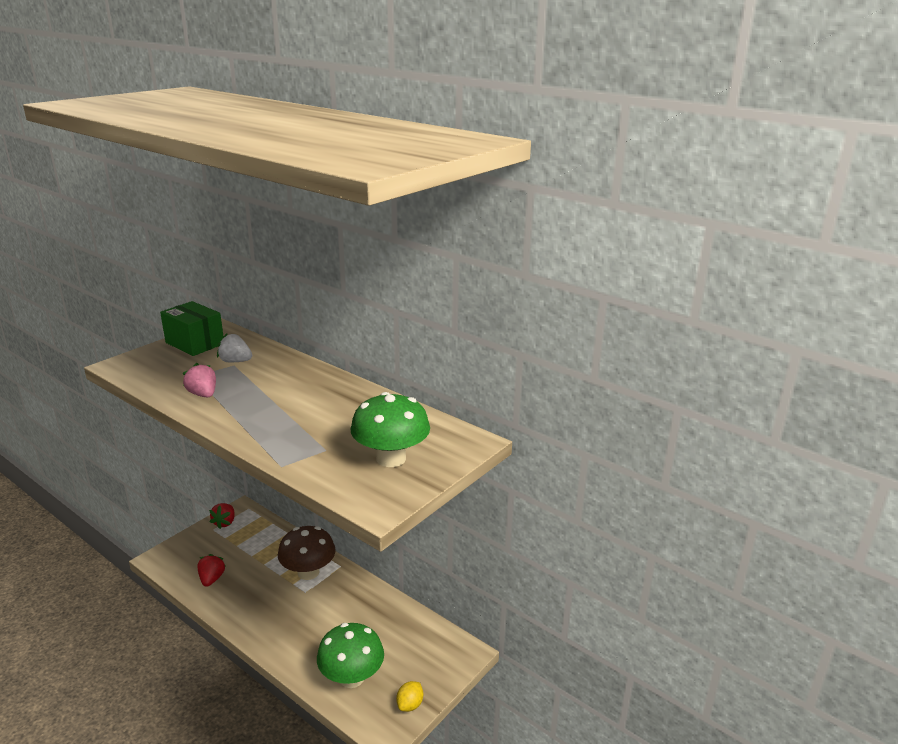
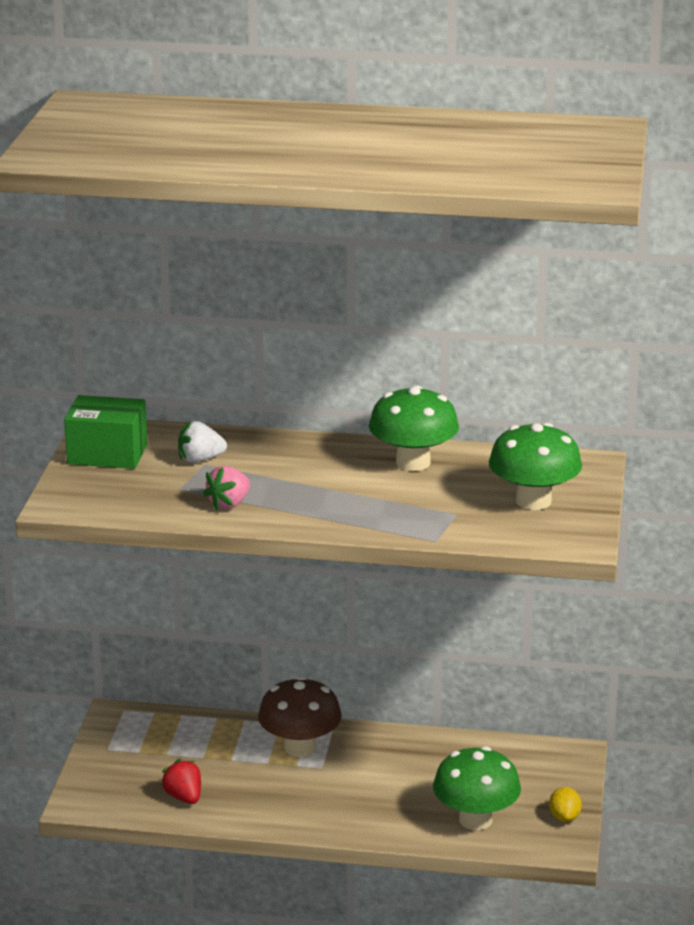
camera: 30 degrees left, 0 degrees up
(203, 394) = (229, 504): pink strawberry -> pink strawberry turned 75 degrees counterclockwise
(224, 522) = (113, 736): red strawberry -> none
(353, 402) = (413, 462): none -> green mushroom

